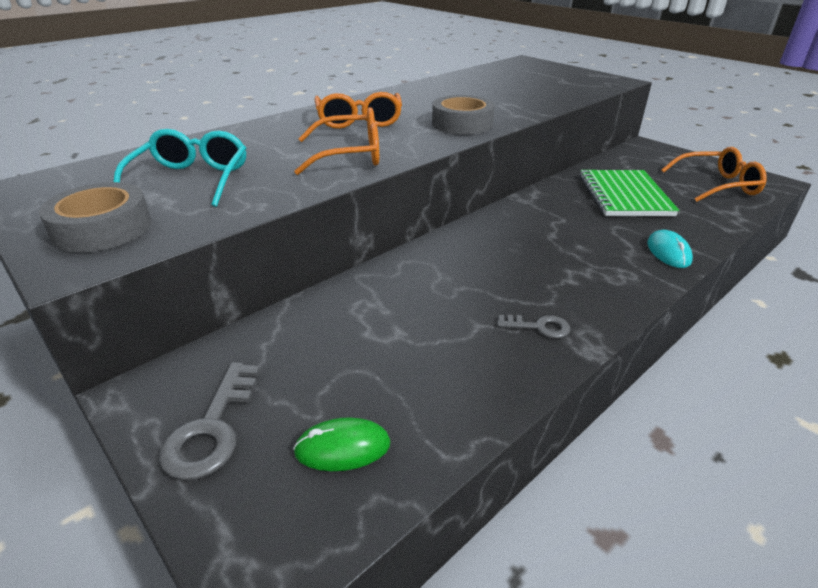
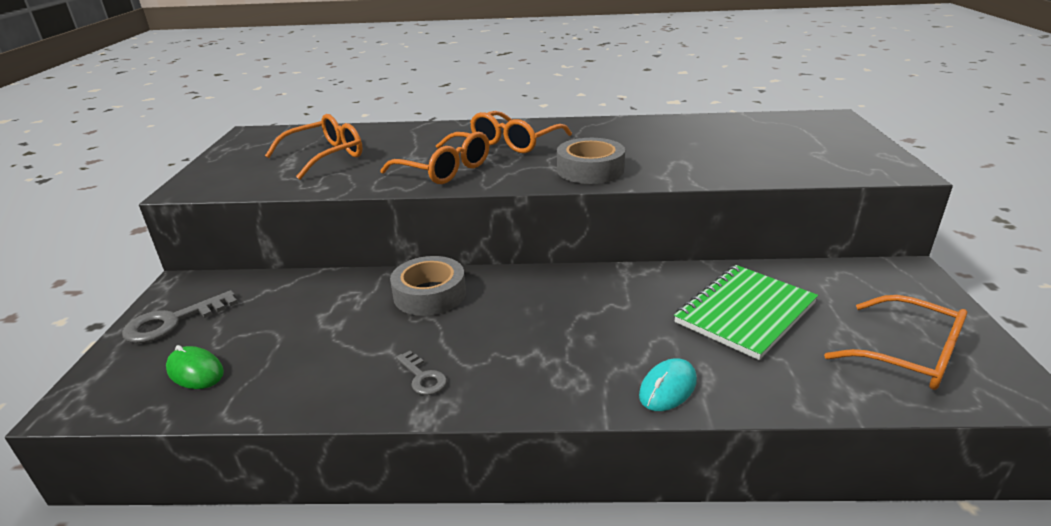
camera: 45 degrees right, 5 degrees down
(102, 228) = (233, 172): grey tape -> grey tape (430, 294)
(191, 180) = (326, 156): turquoise glasses -> orange glasses

